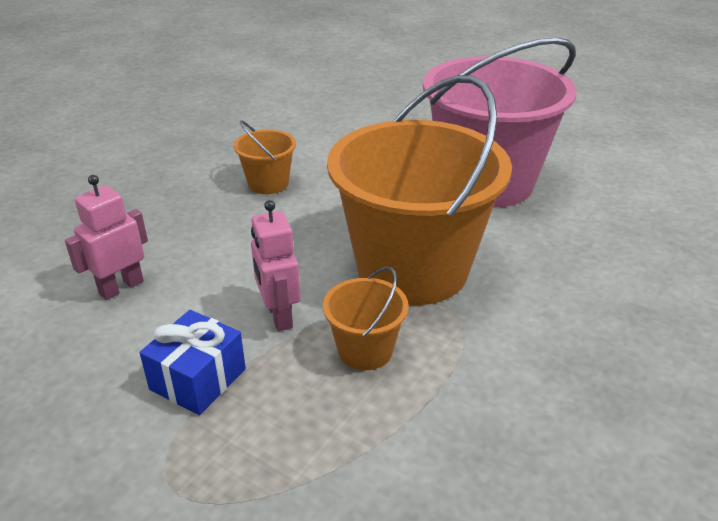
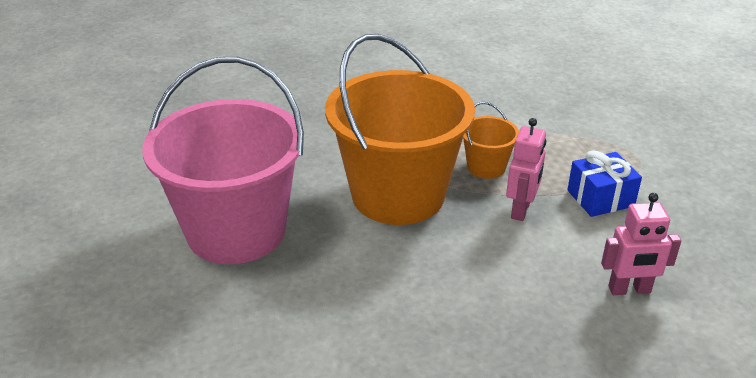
camera: 140 degrees left, 0 degrees up
(268, 183) = (420, 341): orange bucket -> none

